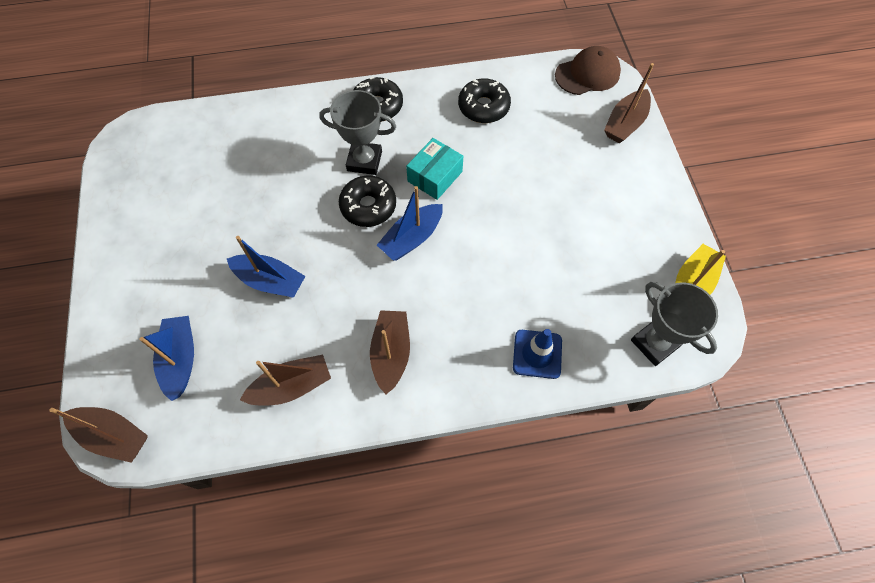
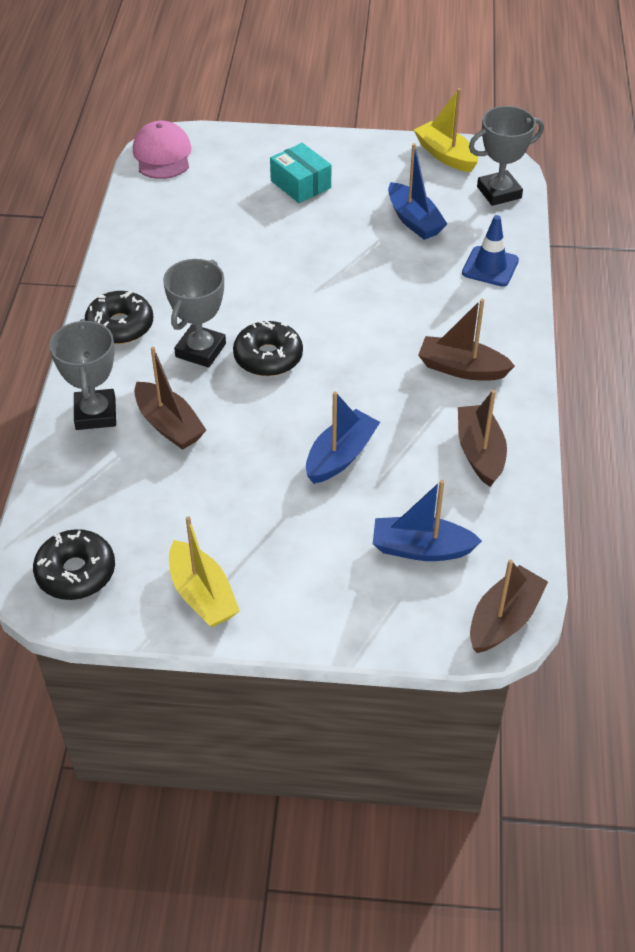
camera: 75 degrees left, 15 degrees down
(126, 225) = (202, 595): none -> yellow boat
(285, 118) = (95, 414): none -> grey trophy
(412, 238) = (325, 329): blue boat -> blue boat (414, 220)
(435, 176) = (249, 296): turquoise box -> turquoise box (300, 184)
(483, 107) = (168, 240): black donut -> black donut (76, 572)
(587, 74) = (162, 155): brown cap -> pink cap
(625, 123) = (243, 147): brown boat -> brown boat (169, 425)

